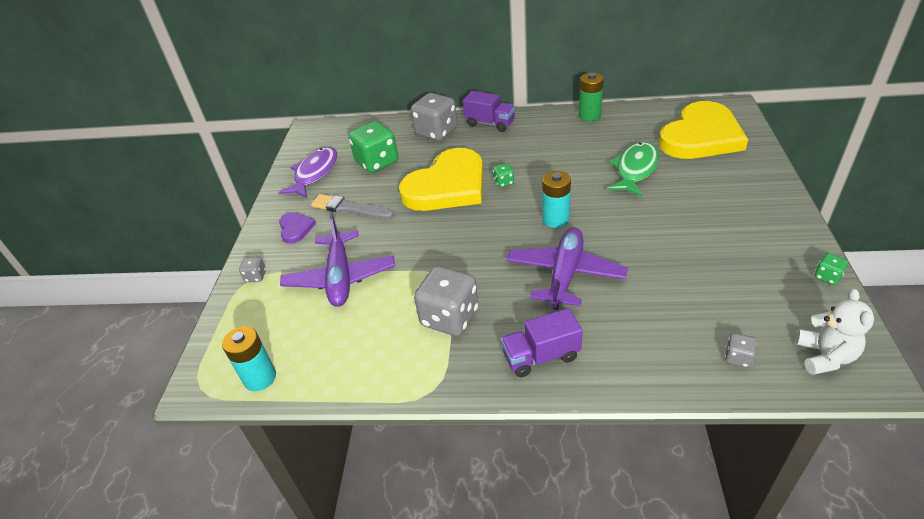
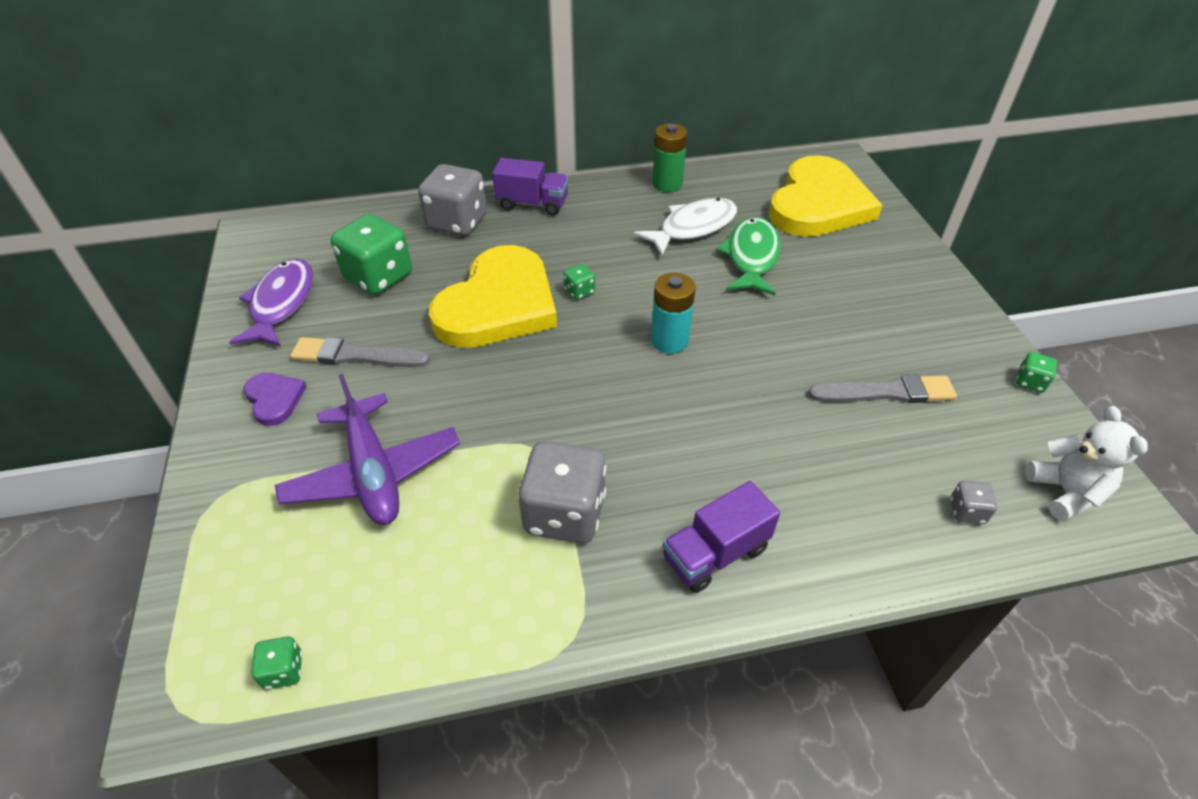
camera: 20 degrees left, 5 degrees up
(255, 276) = (227, 491): grey dice -> none
(260, 378) = (283, 670): turquoise battery -> green dice
(565, 274) = (708, 422): purple plane -> none
(598, 146) = (693, 228): none -> white fish
(705, 270) = (886, 392): none -> grey brush

